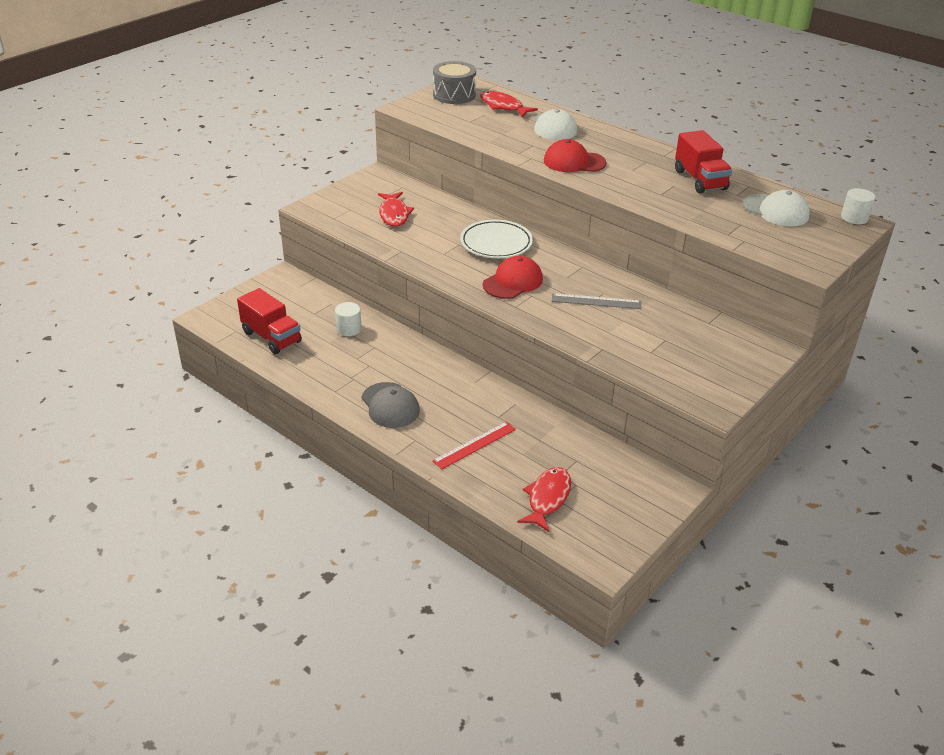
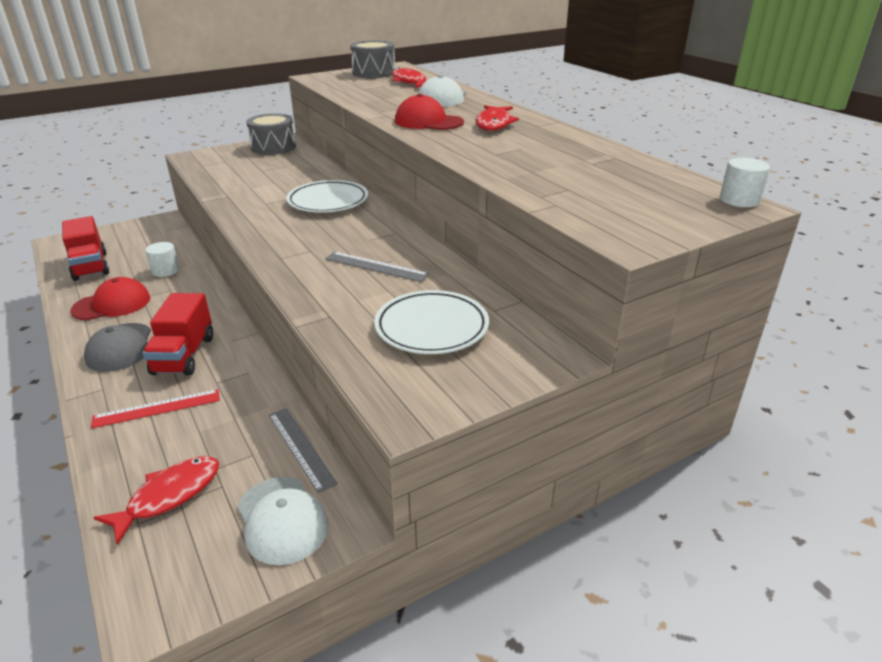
camera: 20 degrees right, 5 degrees down
(377, 184) = (273, 147): none -> grey drum
(394, 214) = (259, 169): red fish -> red fish (494, 124)
(513, 282) = (305, 236): red cap -> red cap (112, 304)
(605, 449) = (301, 448): none -> grey ruler
(679, 344) = (431, 328): none -> white plate
(700, 180) = (558, 147): red truck -> red truck (184, 355)
(776, 211) = (629, 182): white cap -> white cap (282, 520)

